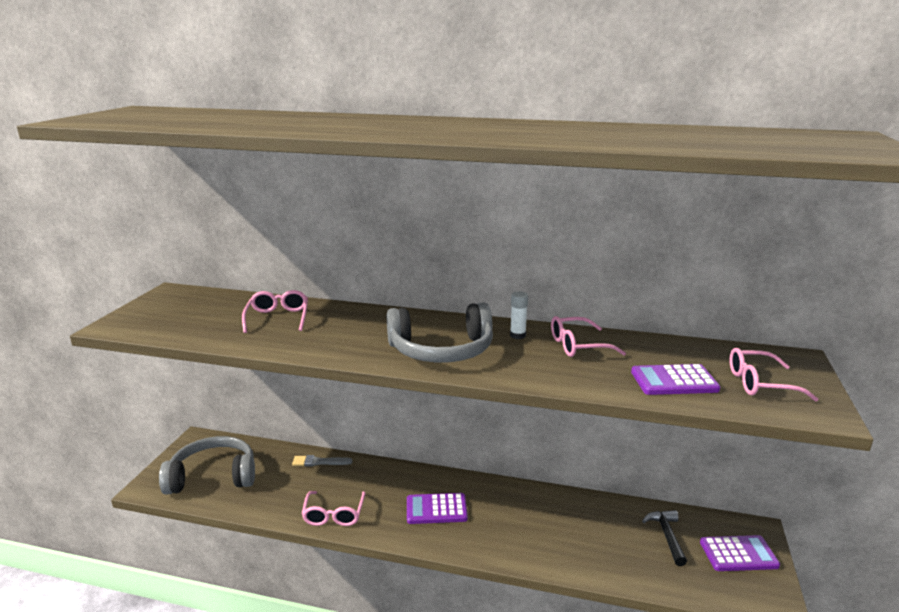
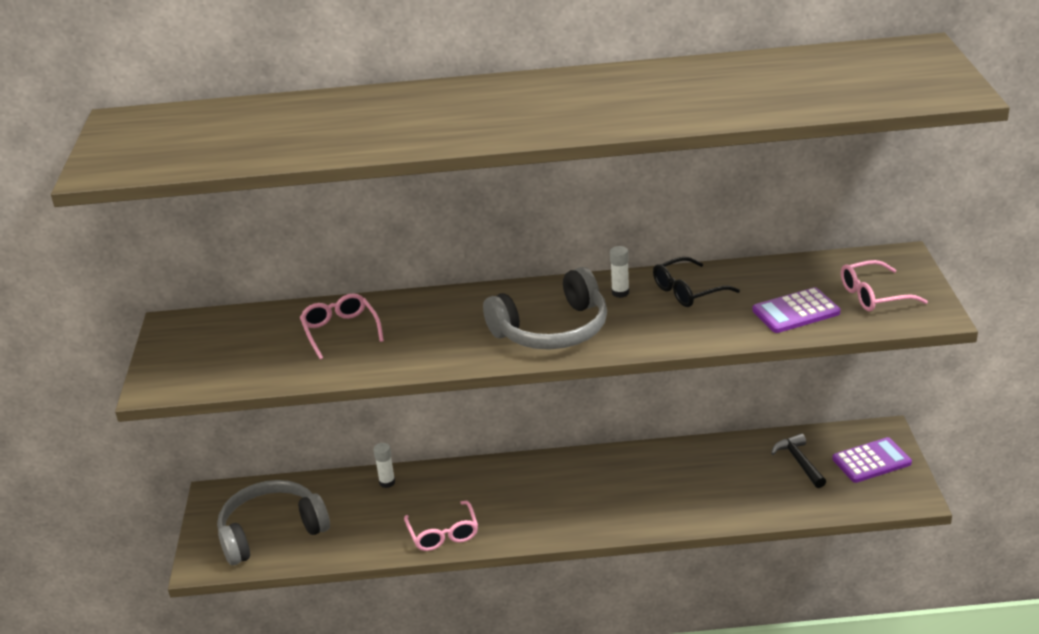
camera: 15 degrees left, 10 degrees up
(319, 462) = (387, 482): grey brush -> white glue stick
(436, 509) = (552, 498): purple calculator -> none
(578, 346) = (688, 291): pink glasses -> black glasses

